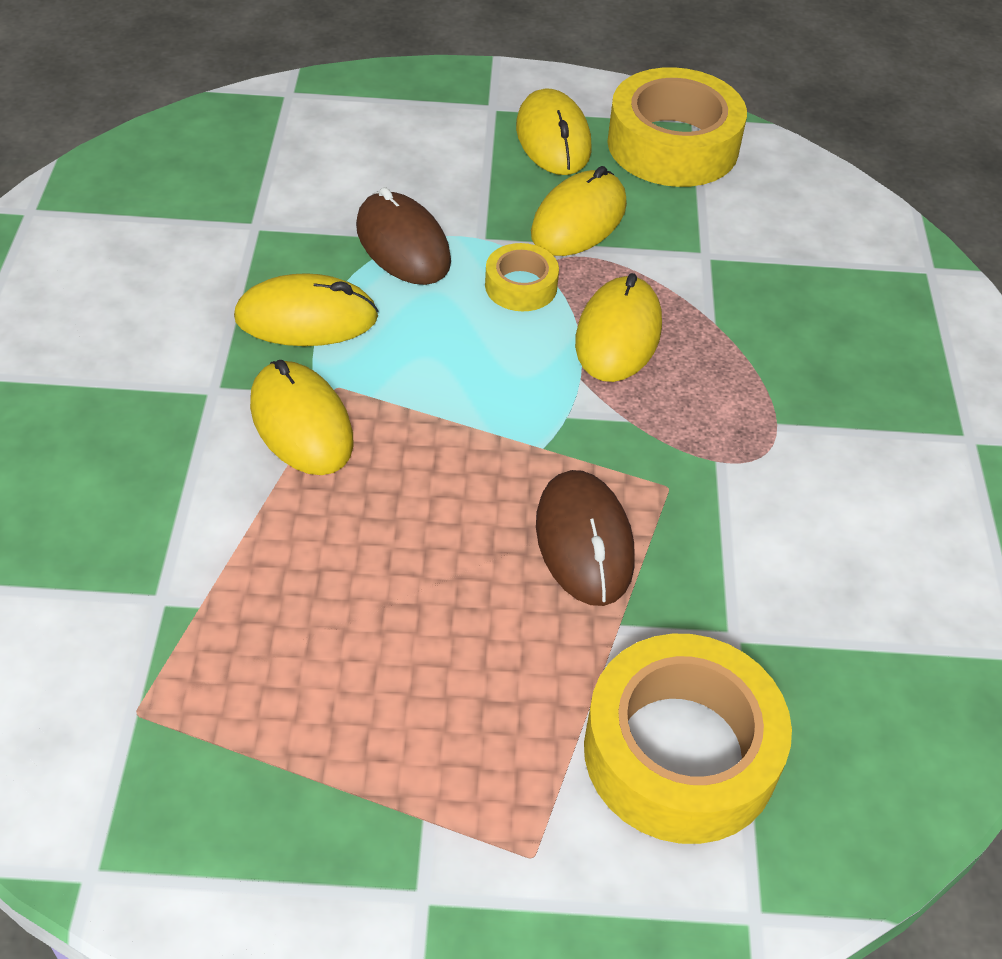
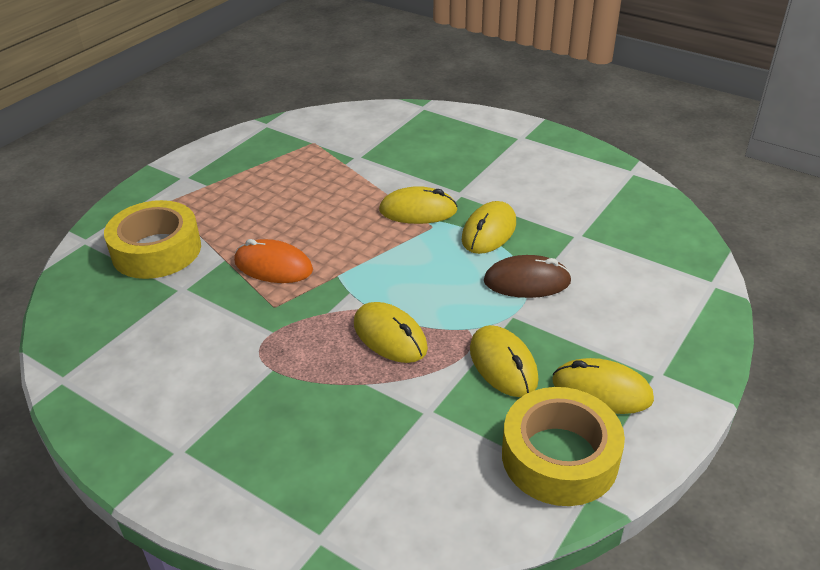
camera: 125 degrees right, 10 degrees down
(521, 286) = (458, 313): yellow tape -> none
(584, 541) = (273, 266): brown mouse -> orange mouse

